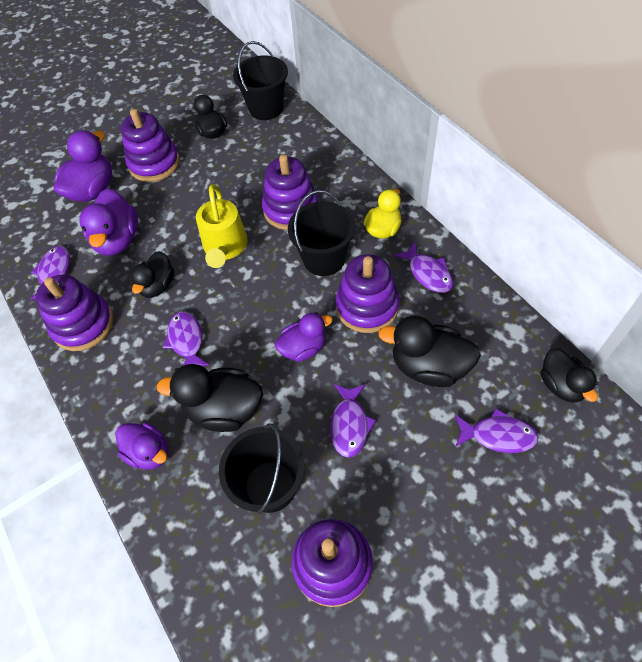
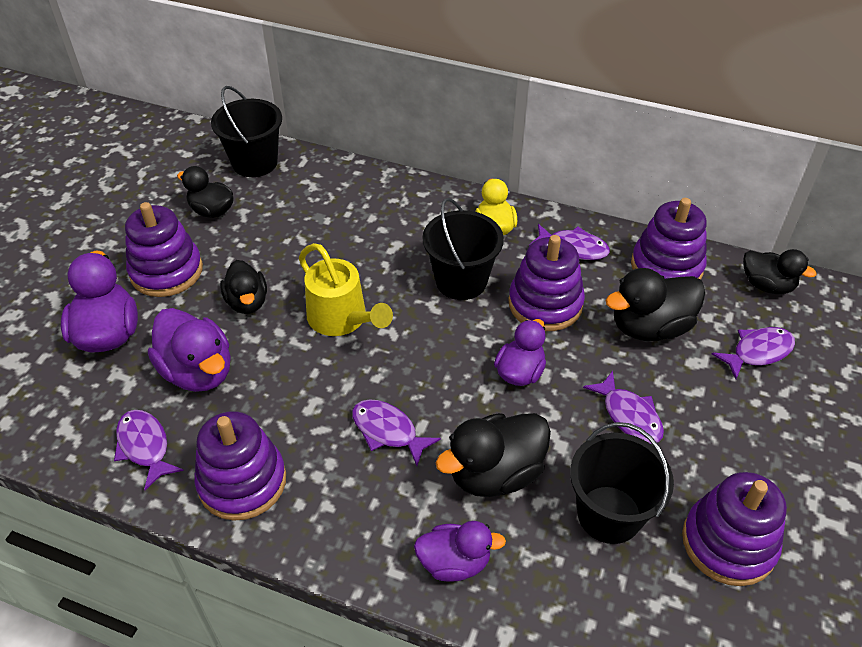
camera: 40 degrees left, 10 degrees down
(158, 285) = (298, 394): black duck -> black duck (247, 302)
(291, 209) = (380, 250): purple stacking toy -> purple stacking toy (666, 267)

